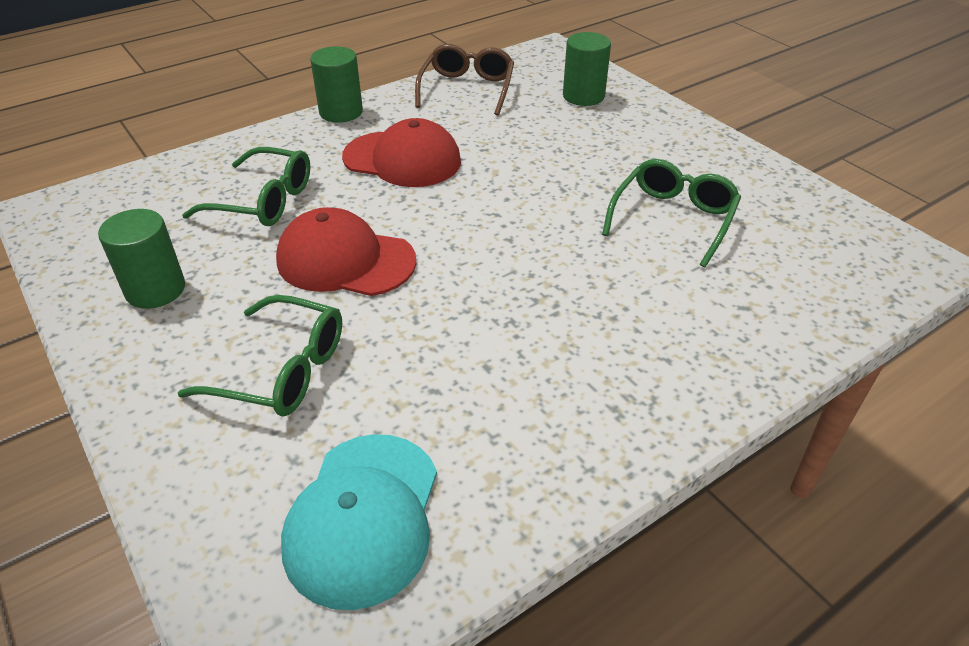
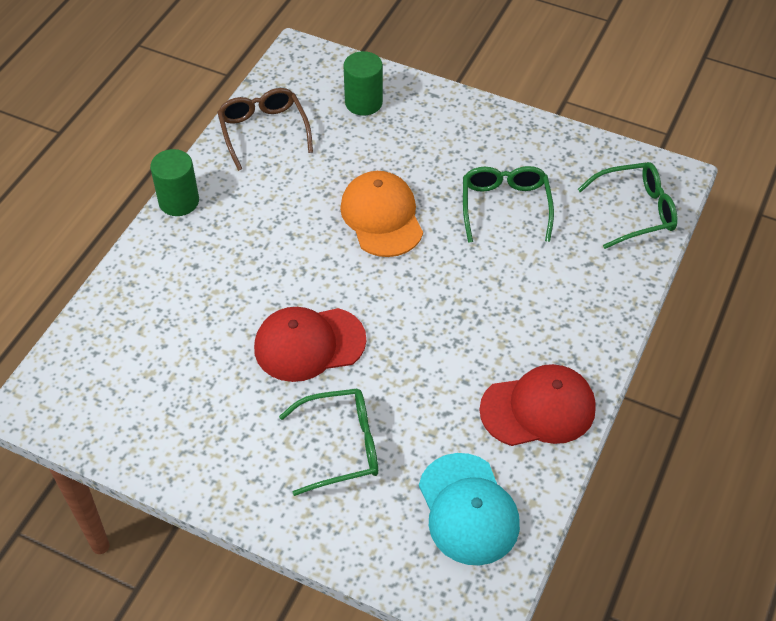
camera: 30 degrees left, 10 degrees up
(155, 290) = (196, 431): green cylinder -> none
(262, 201) = (198, 319): green glasses -> green glasses (634, 211)
(402, 159) = (272, 232): red cap -> red cap (538, 409)
(524, 183) = (382, 217): none -> orange cap

